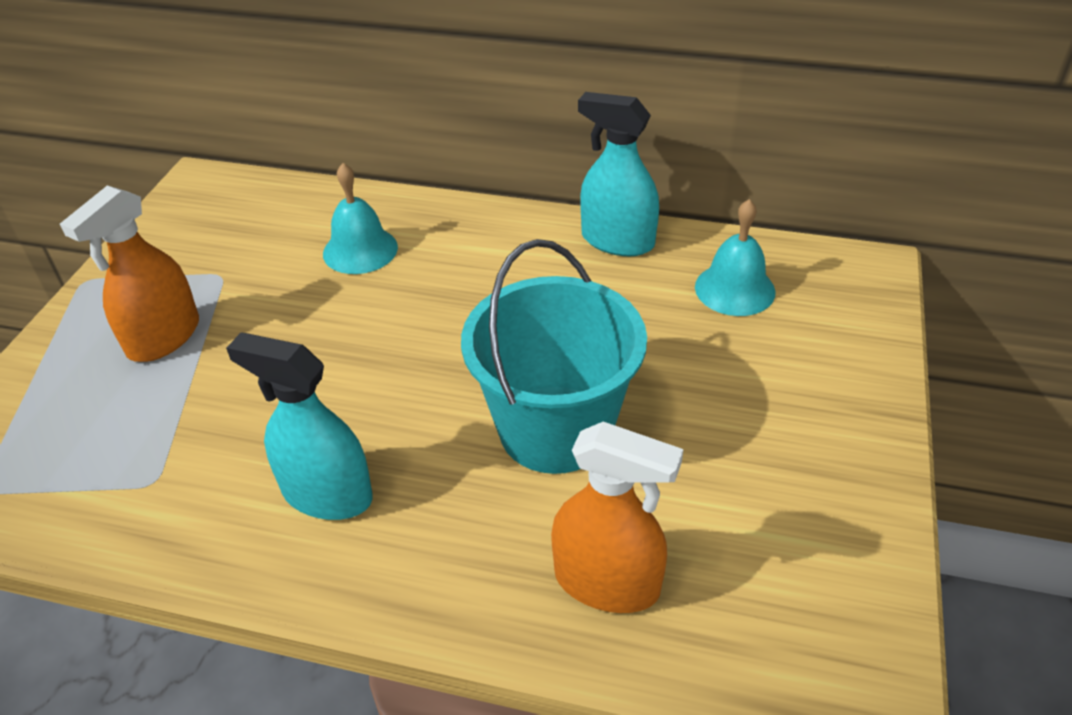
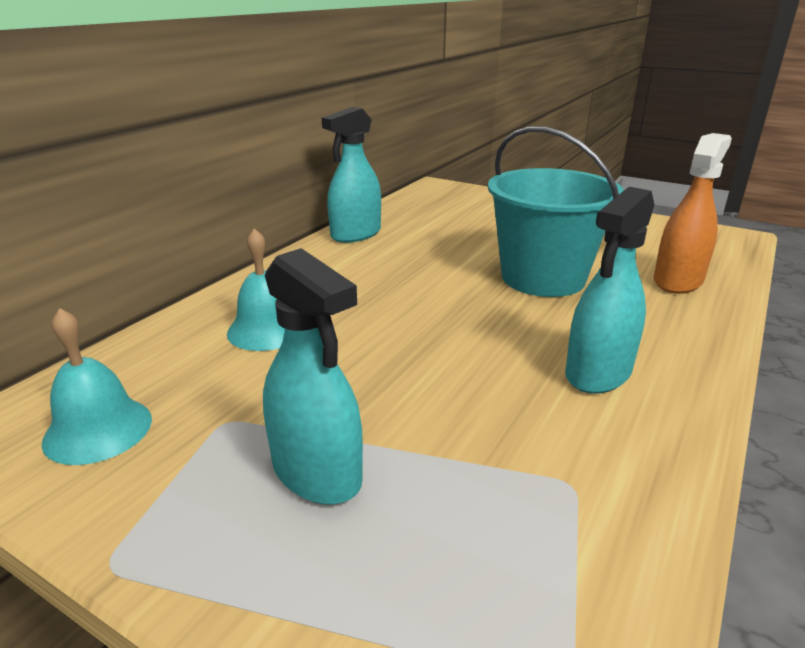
camera: 75 degrees left, 15 degrees down
(164, 338) = (317, 472): orange spray bottle -> turquoise spray bottle
(735, 289) = (433, 214): turquoise bell -> turquoise bell (98, 430)

